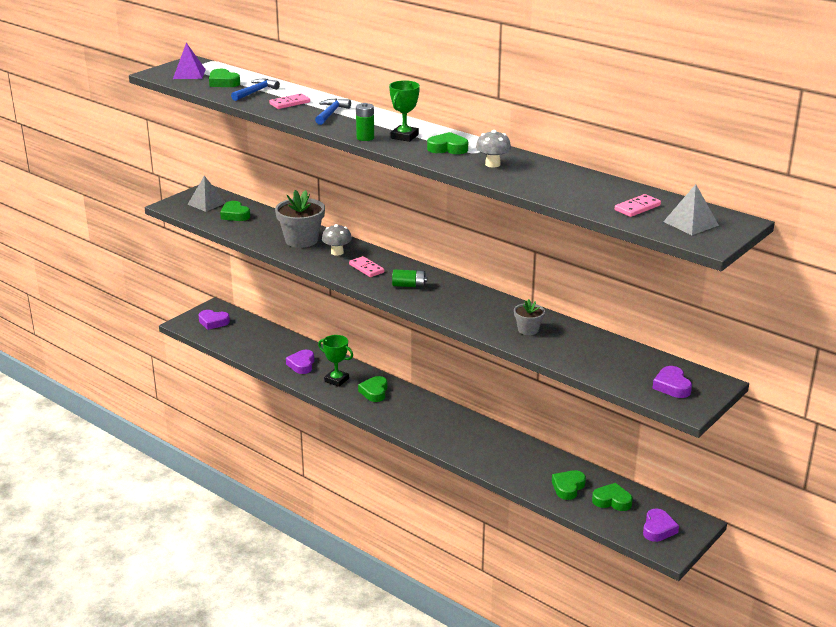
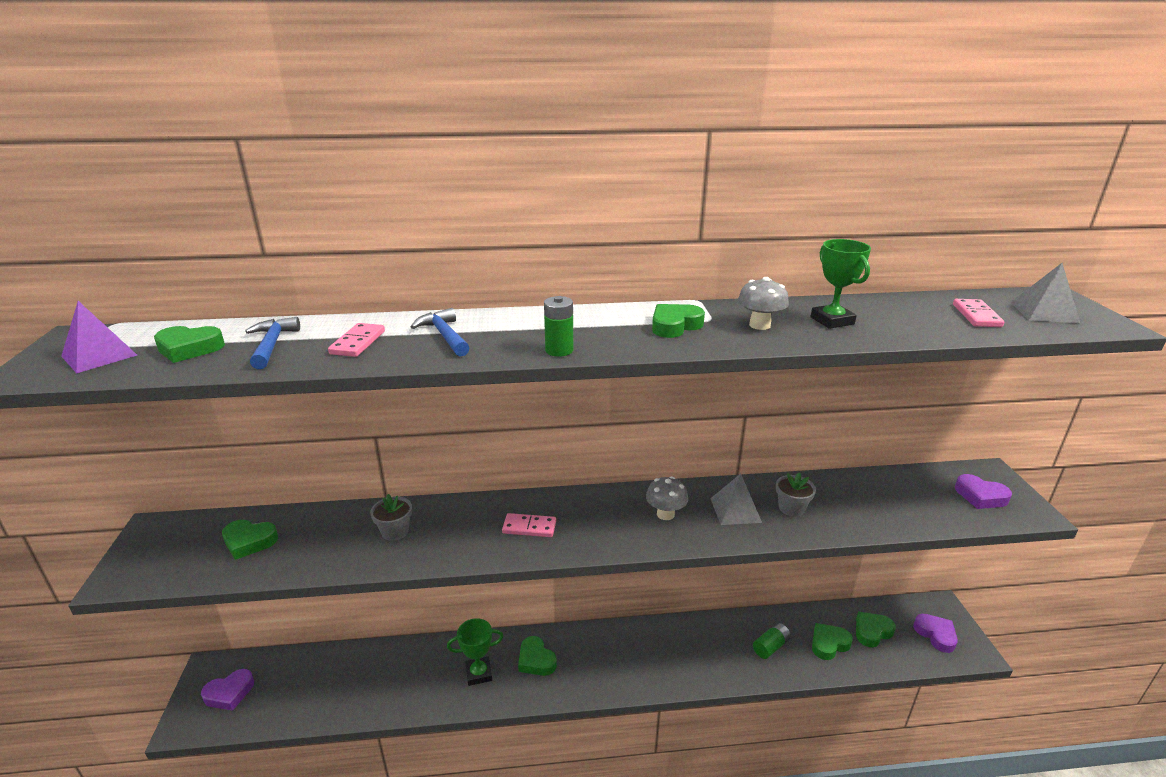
camera: 45 degrees left, 0 degrees up
(206, 203) = (180, 545): grey pyramid -> grey pyramid (735, 510)
(301, 240) = (395, 531): grey flower pot -> grey flower pot, size x0.55
(302, 365) = (415, 680): purple heart -> none
(337, 252) = (463, 524): grey mushroom -> grey mushroom (665, 514)
(404, 136) = (598, 330): green trophy -> green trophy (832, 321)
(409, 285) = (607, 523): green battery -> green battery (770, 647)
(568, 487) = (829, 644): green heart -> green heart turned 75 degrees clockwise

